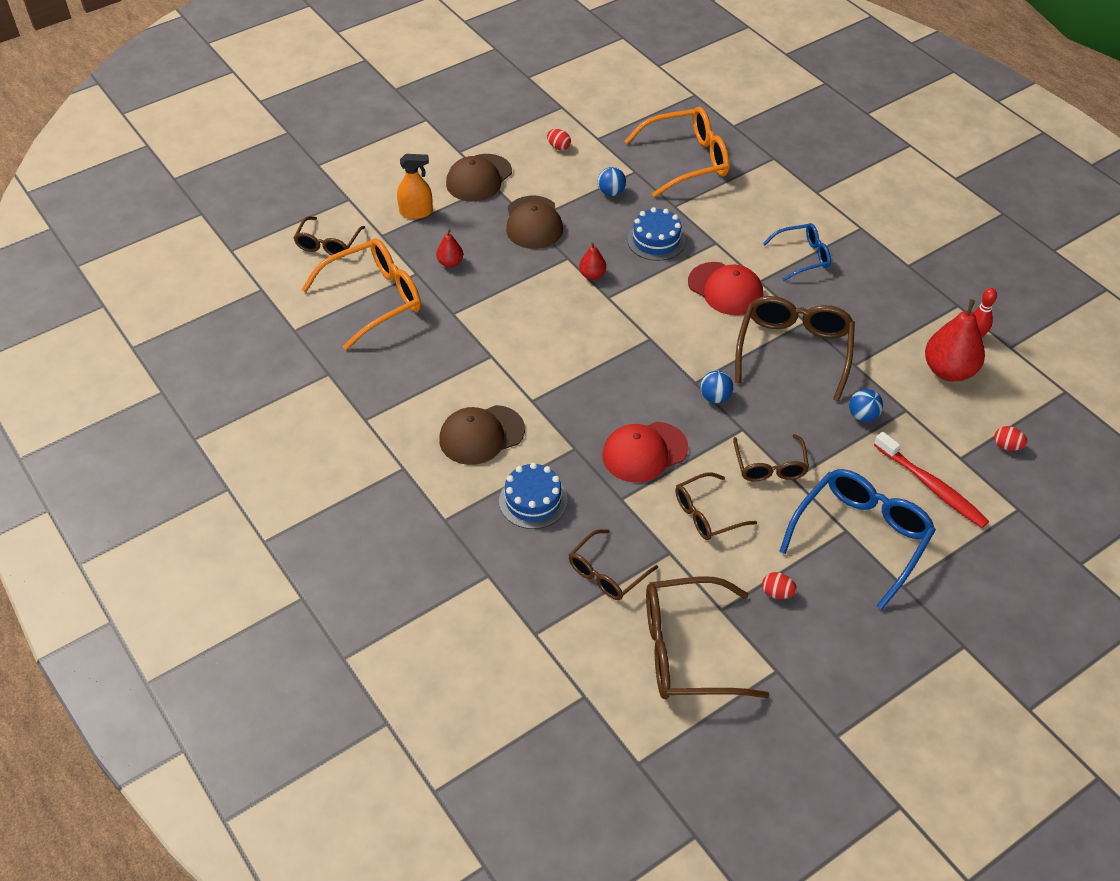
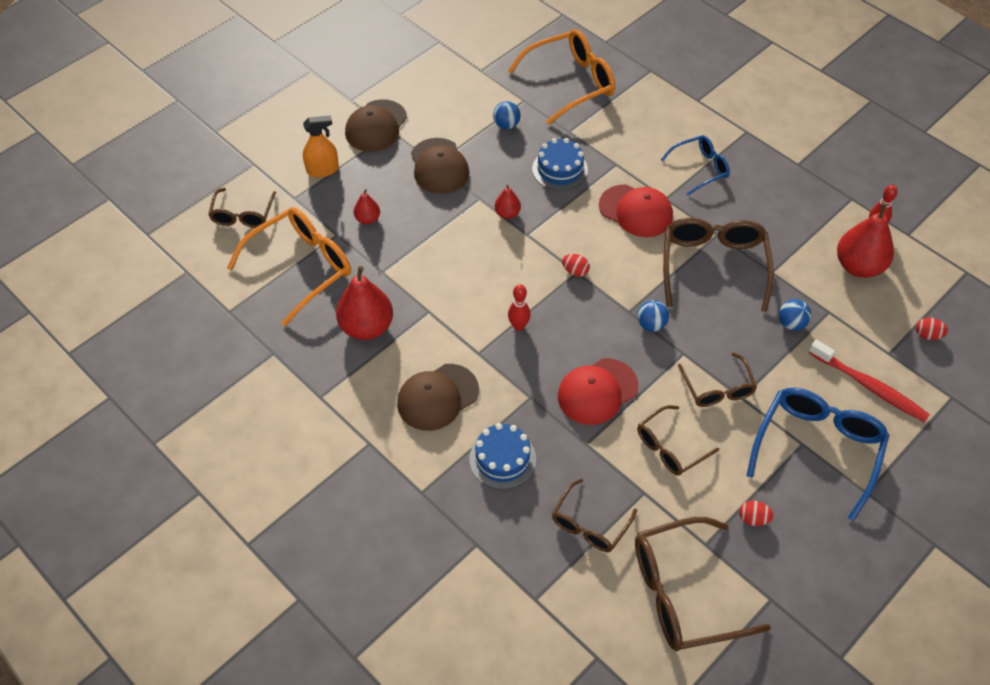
camera: 10 degrees left, 5 degrees up
(426, 362) = (367, 327): none -> red pear
(558, 147) = (446, 84): red egg -> red egg (575, 271)
(578, 381) = (518, 326): none -> red bowling pin

